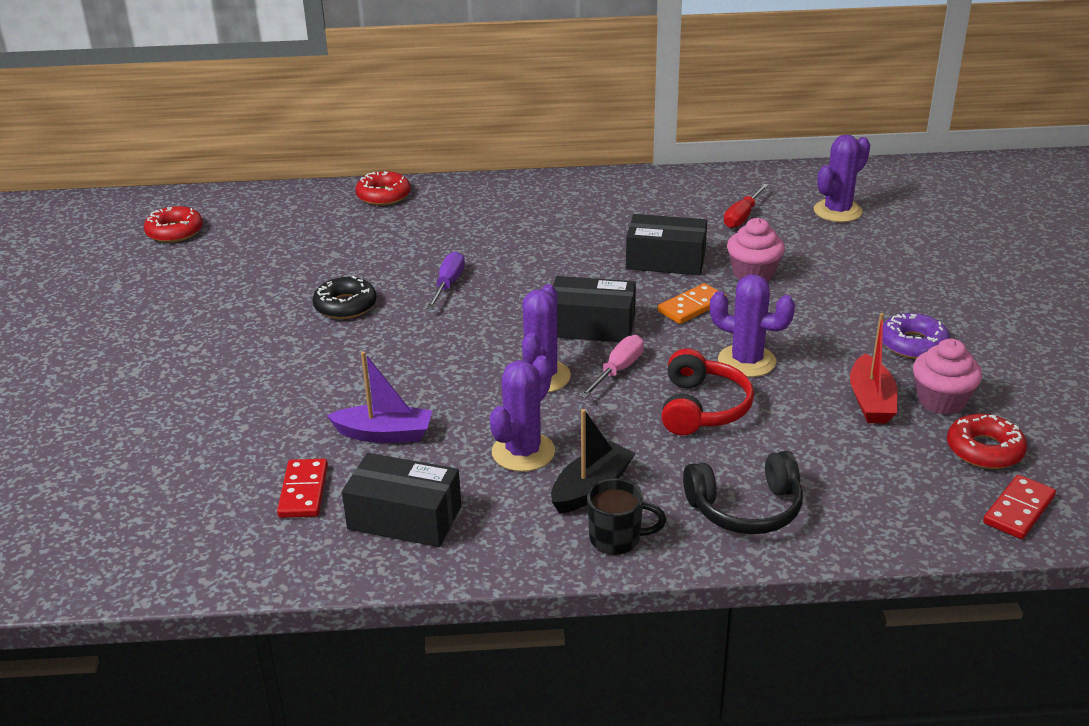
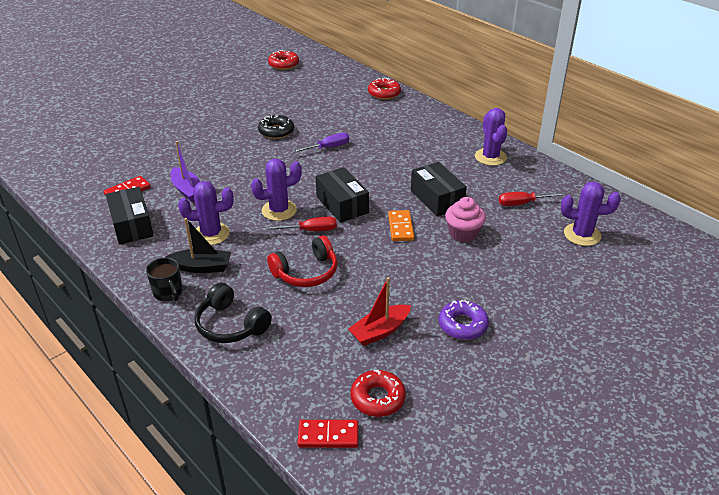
camera: 50 degrees right, 5 degrees up
(618, 370) = (311, 230): pink screwdriver -> red screwdriver
(692, 306) = (400, 227): orange domino -> orange domino turned 75 degrees clockwise
(746, 361) = (368, 269): purple cactus -> purple cactus (490, 157)
(941, 401) = (412, 360): pink cupcake -> none

